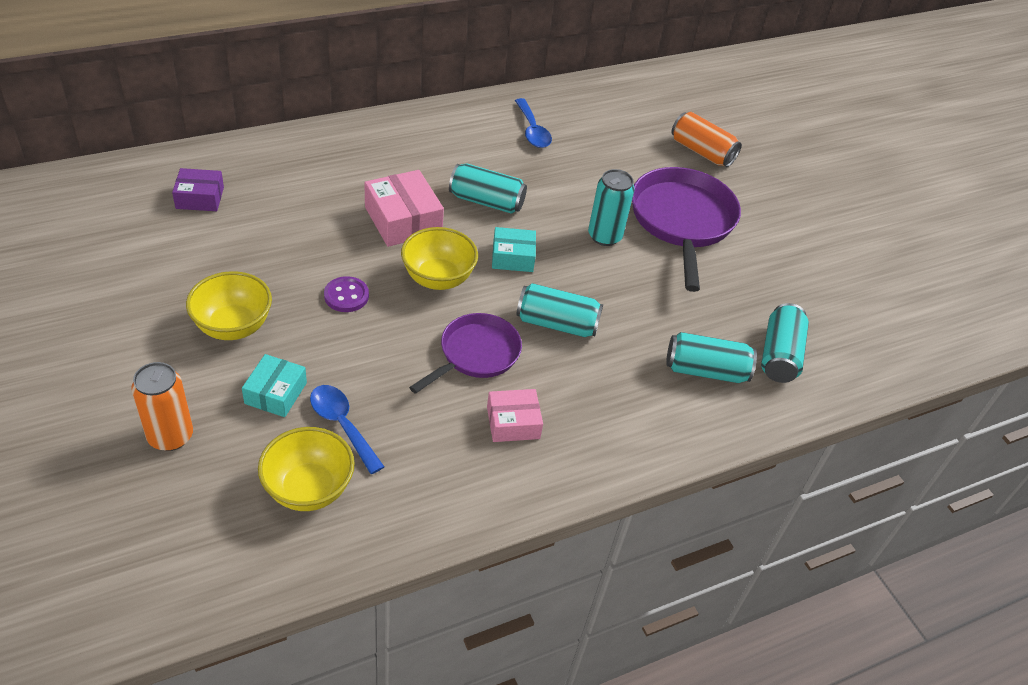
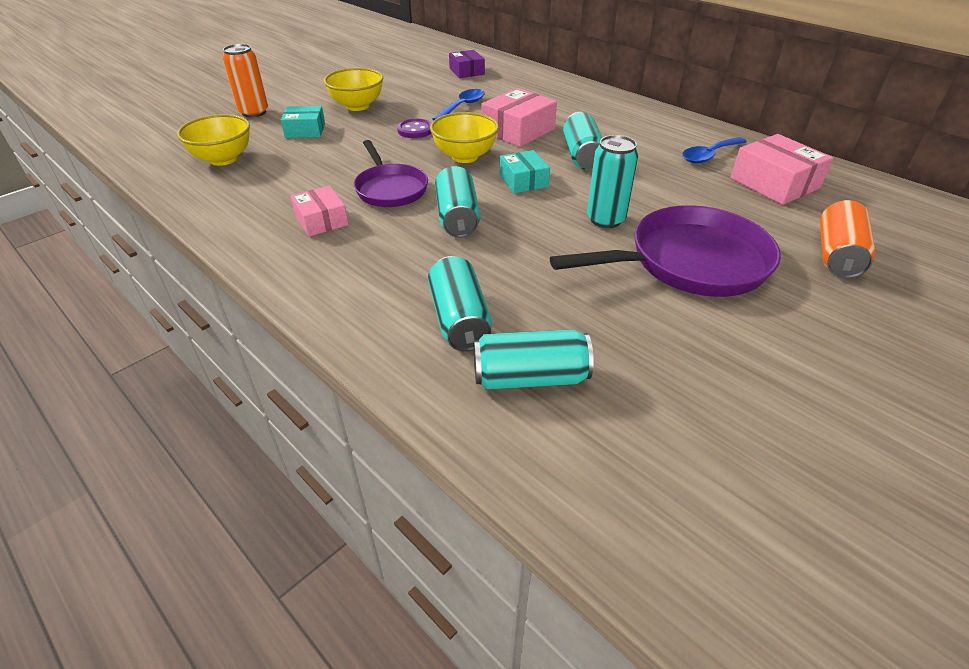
camera: 75 degrees right, 5 degrees down
(342, 425) = (286, 156): blue spoon -> blue spoon (462, 106)
(475, 354) = (390, 189): purple pan -> purple pan turned 45 degrees clockwise
(596, 124) = (774, 183): none -> pink box

